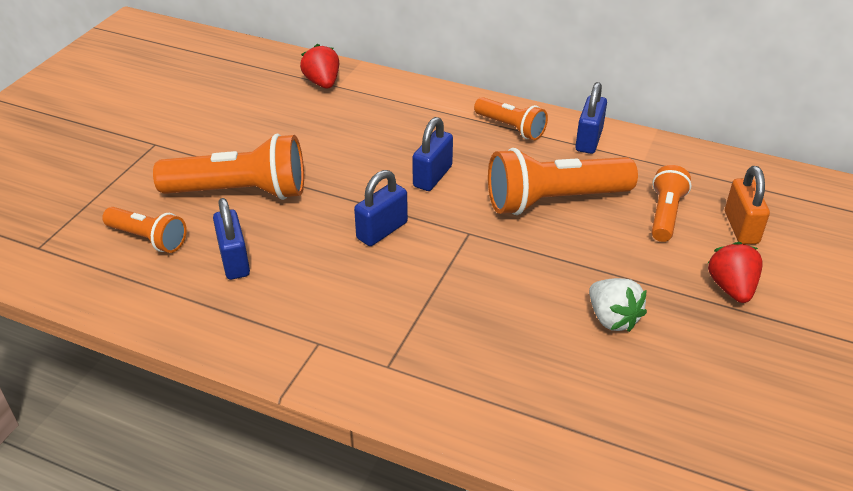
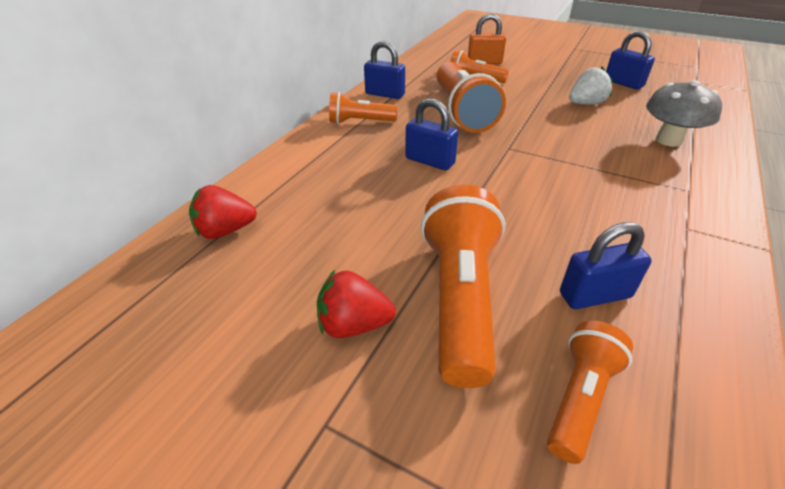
camera: 85 degrees left, 0 degrees up
(382, 230) = (515, 190): blue padlock -> blue padlock (623, 83)
(511, 128) = (360, 122): orange flashlight -> orange flashlight turned 135 degrees counterclockwise
(511, 383) = (669, 140): none -> grey mushroom
(731, 288) = (541, 70): red strawberry -> red strawberry (354, 324)

